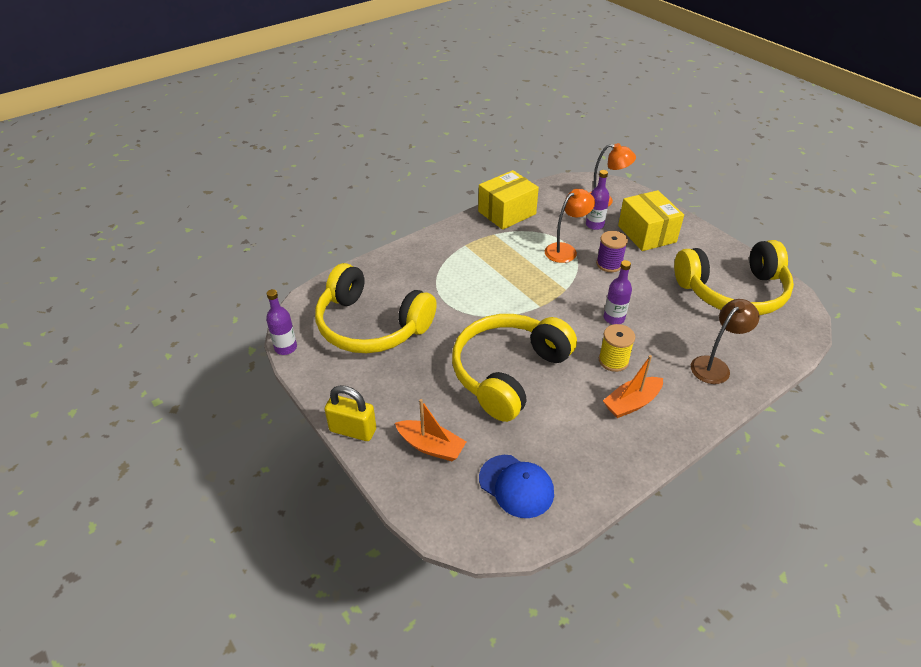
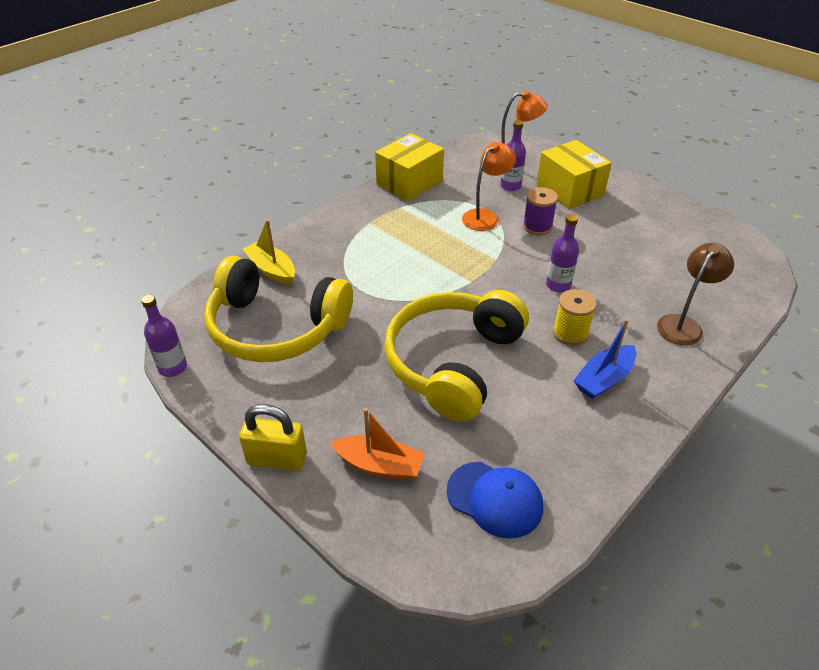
camera: 10 degrees left, 0 degrees up
(377, 277) = (272, 270): none -> yellow boat
(631, 403) = (603, 379): orange boat -> blue boat
(732, 291) = (678, 241): yellow headphones -> none

